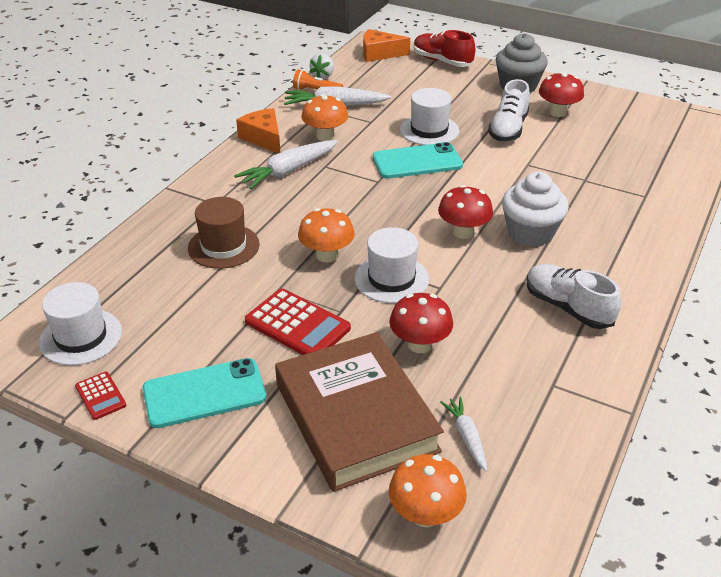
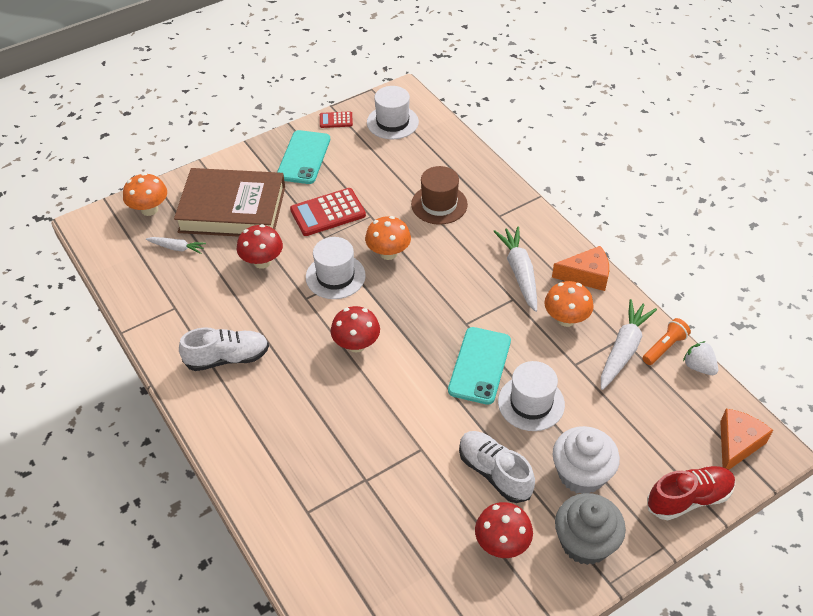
camera: 120 degrees right, 10 degrees up
(530, 232) = (323, 388): white cupcake -> white cupcake (581, 474)

